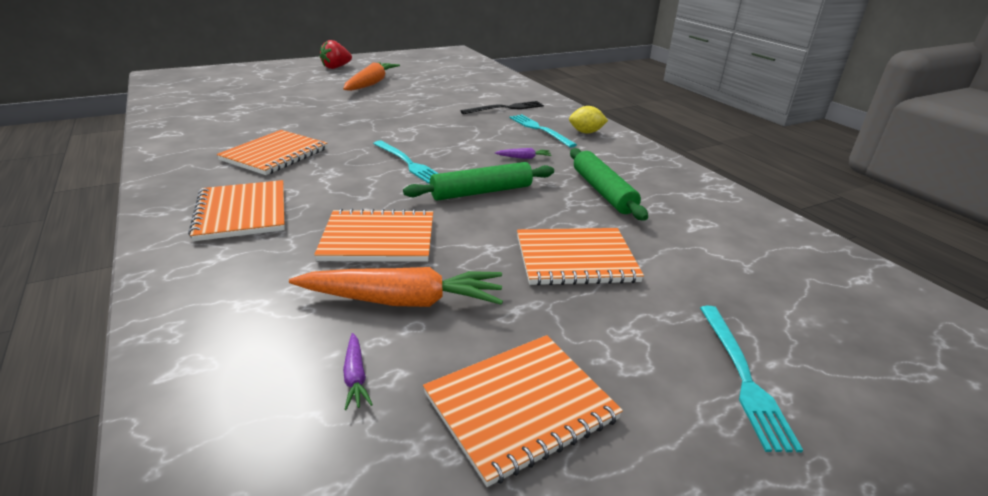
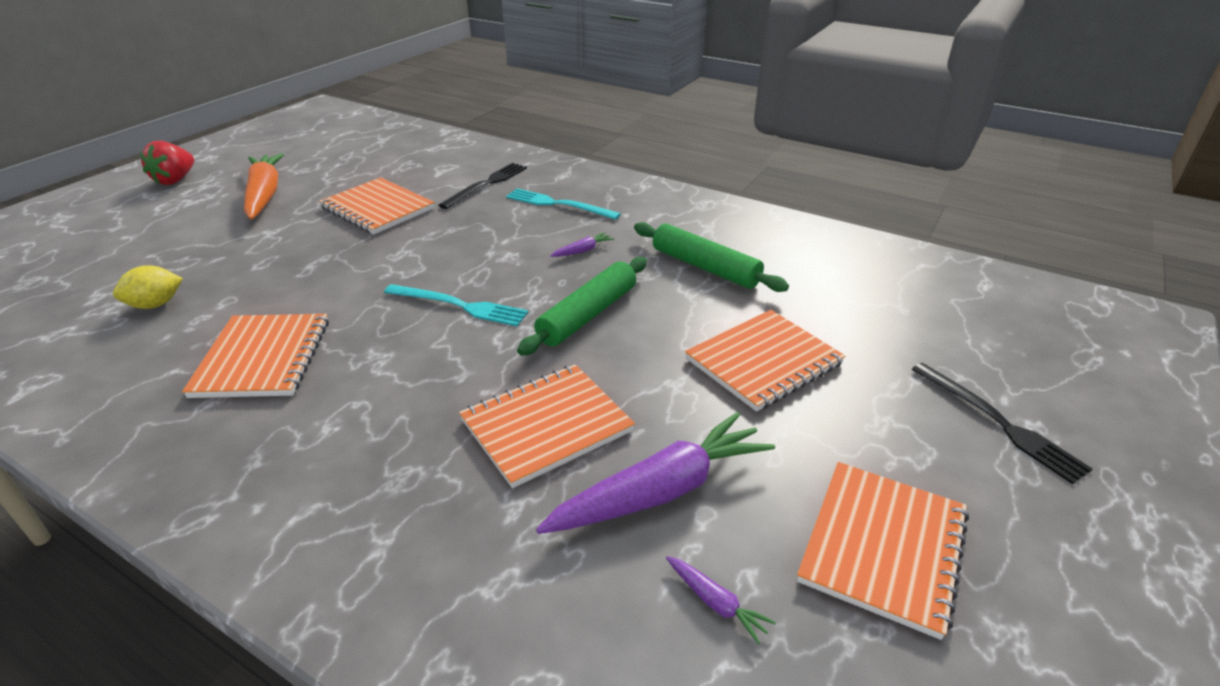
camera: 30 degrees left, 5 degrees up
(242, 212) = (329, 465): orange notebook -> orange notebook (377, 208)
(403, 301) = (661, 491): orange carrot -> purple carrot
(586, 132) = (610, 193): yellow lemon -> yellow lemon (155, 304)
(743, 377) = (999, 423): turquoise fork -> black fork

